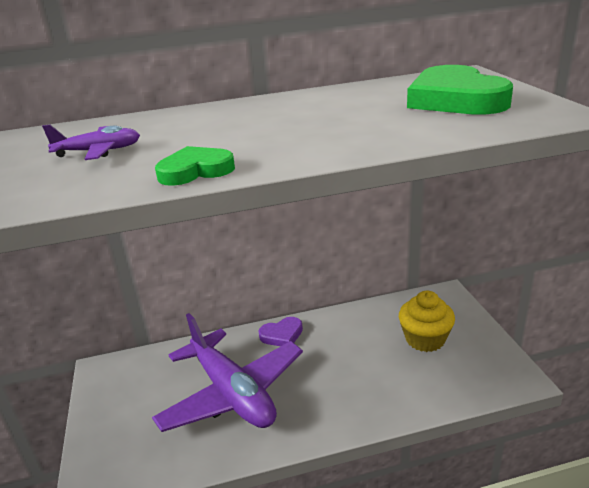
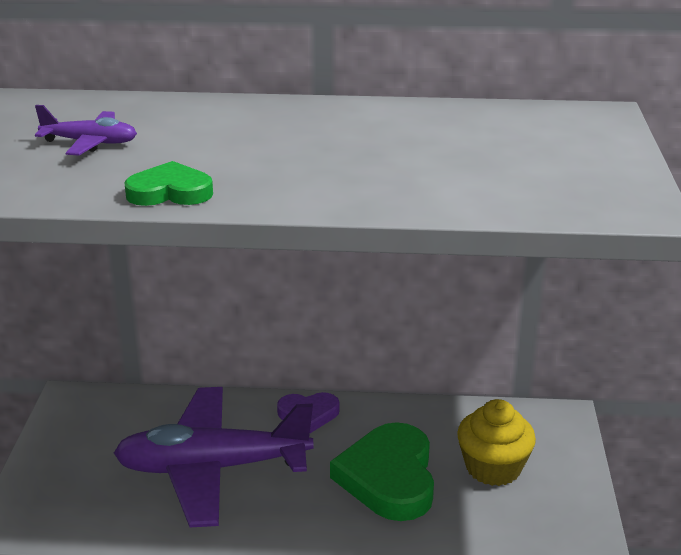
camera: 15 degrees right, 0 degrees up
(232, 393) = (212, 468): purple plane -> purple plane turned 105 degrees clockwise
(455, 99) = (538, 156): green heart -> green heart (389, 478)

